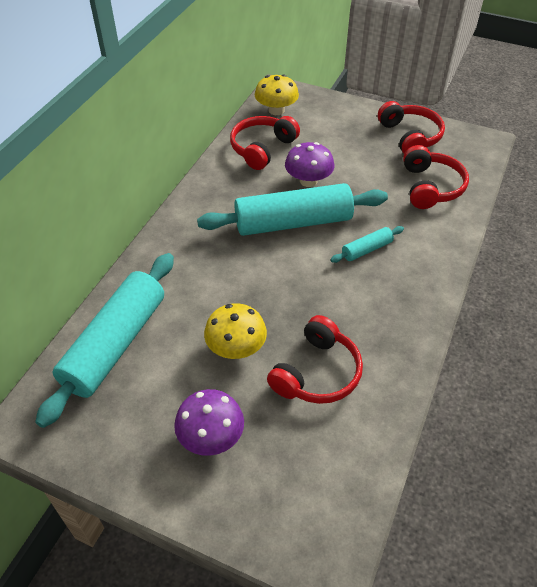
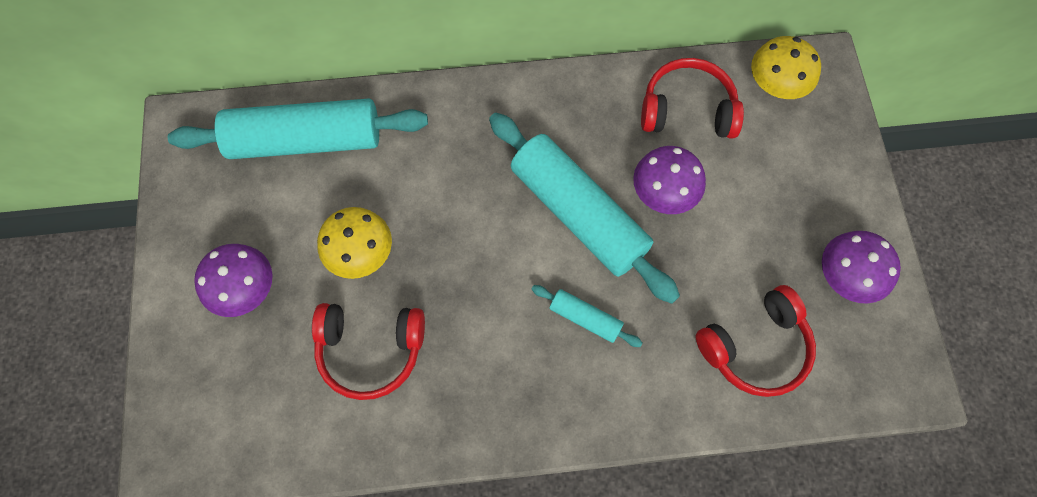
camera: 60 degrees right, 20 degrees up
(410, 136) = (846, 276): red headphones -> purple mushroom

